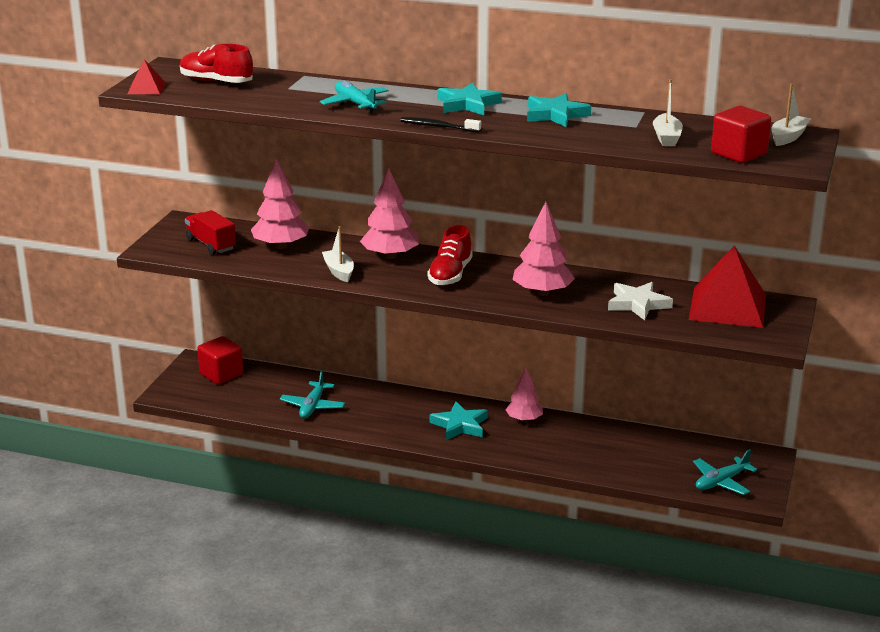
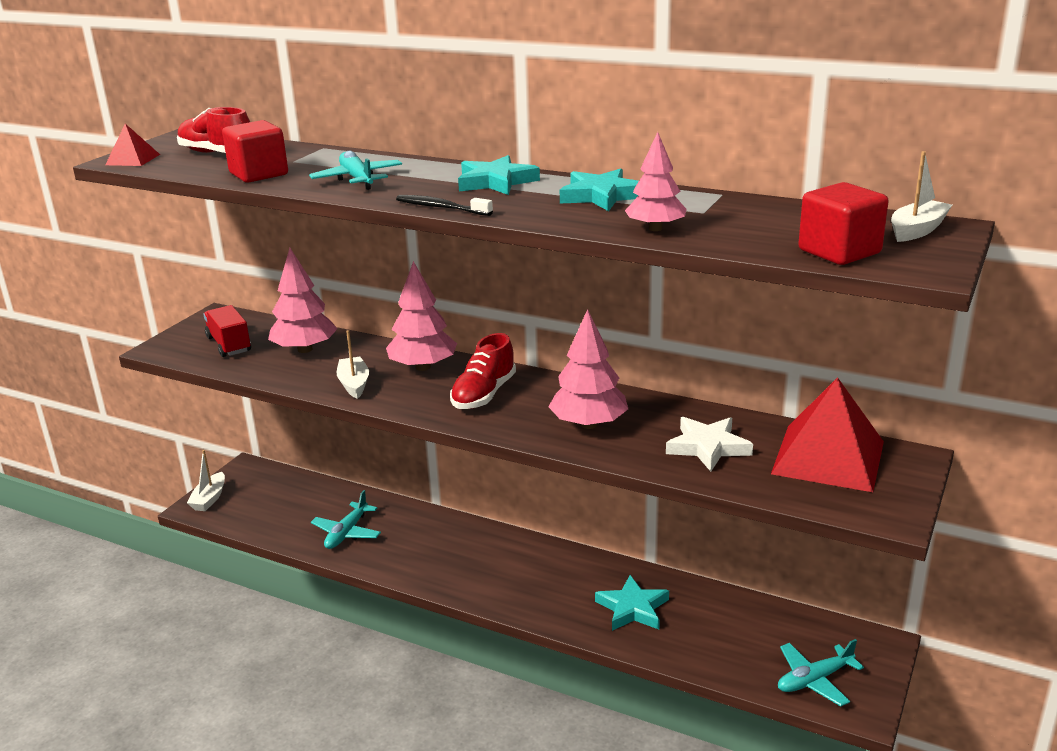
camera: 10 degrees right, 0 degrees up
(221, 374) = (265, 486): red cube -> red cube (259, 174)
(460, 425) = (505, 570): turquoise star -> turquoise star (632, 608)
(524, 419) = (584, 567): pink tree -> pink tree (655, 229)
(666, 137) = (741, 227): white boat -> white boat (209, 499)

